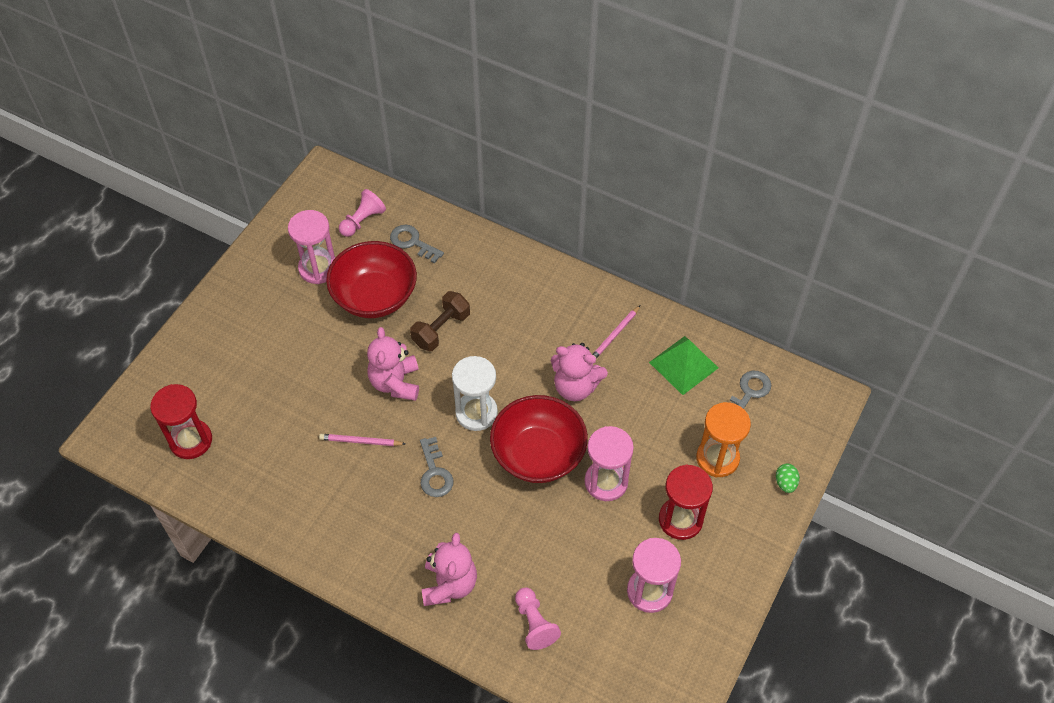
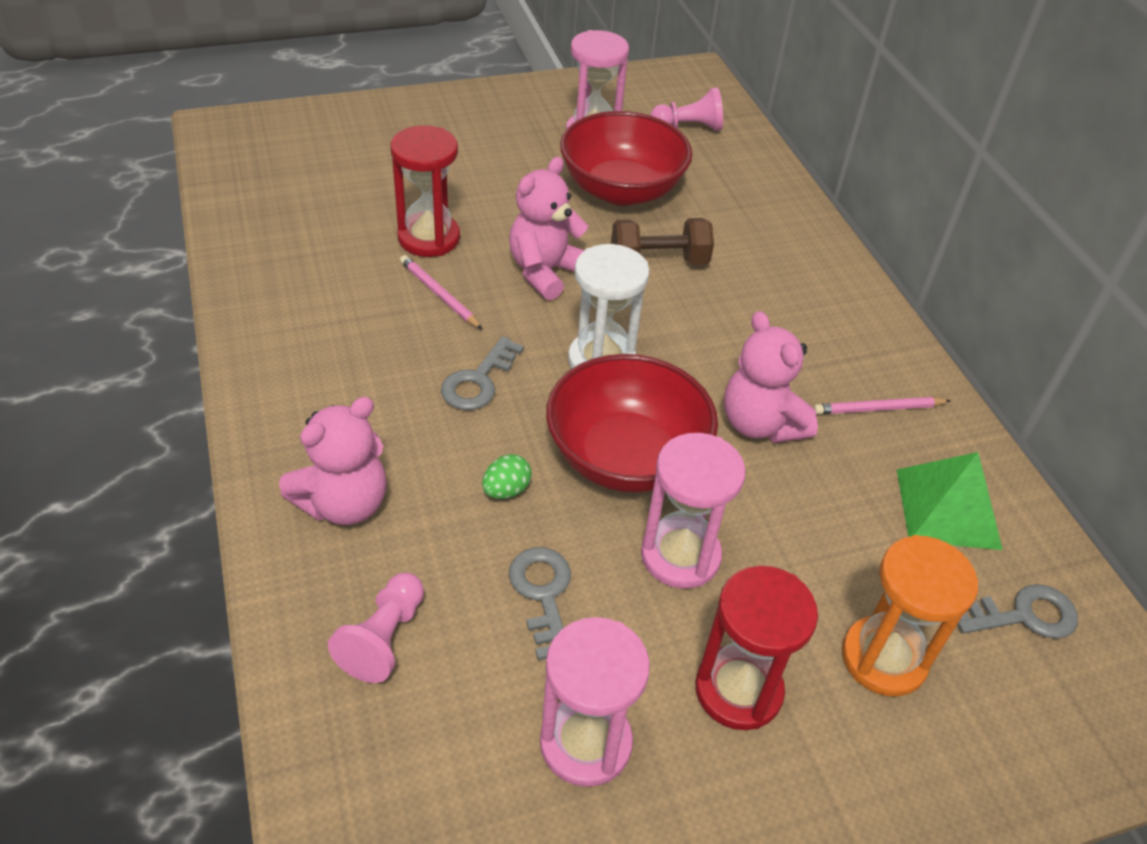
camera: 40 degrees right, 10 degrees down
(191, 440) = (284, 179): red hourglass -> red hourglass (429, 238)
(412, 242) = (721, 174): grey key -> grey key (543, 594)
(785, 483) = (970, 784): green egg -> green egg (506, 490)

